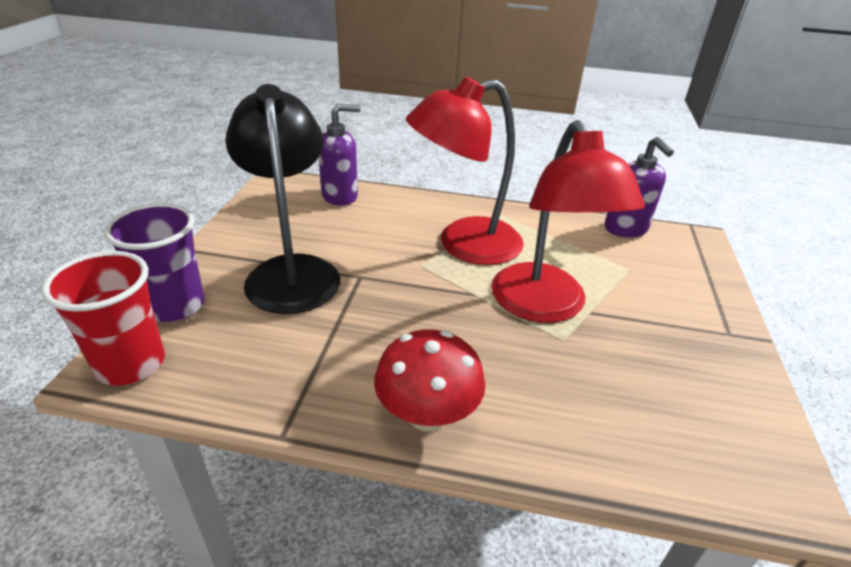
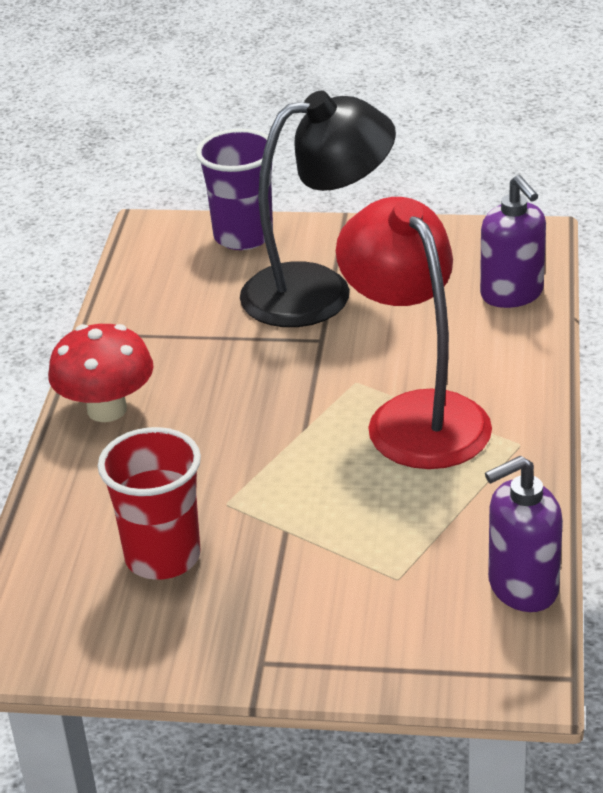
camera: 90 degrees right, 0 degrees up
(131, 364) = (160, 238): red cup -> red cup (163, 557)
(544, 307) = (289, 489): red lamp -> none

